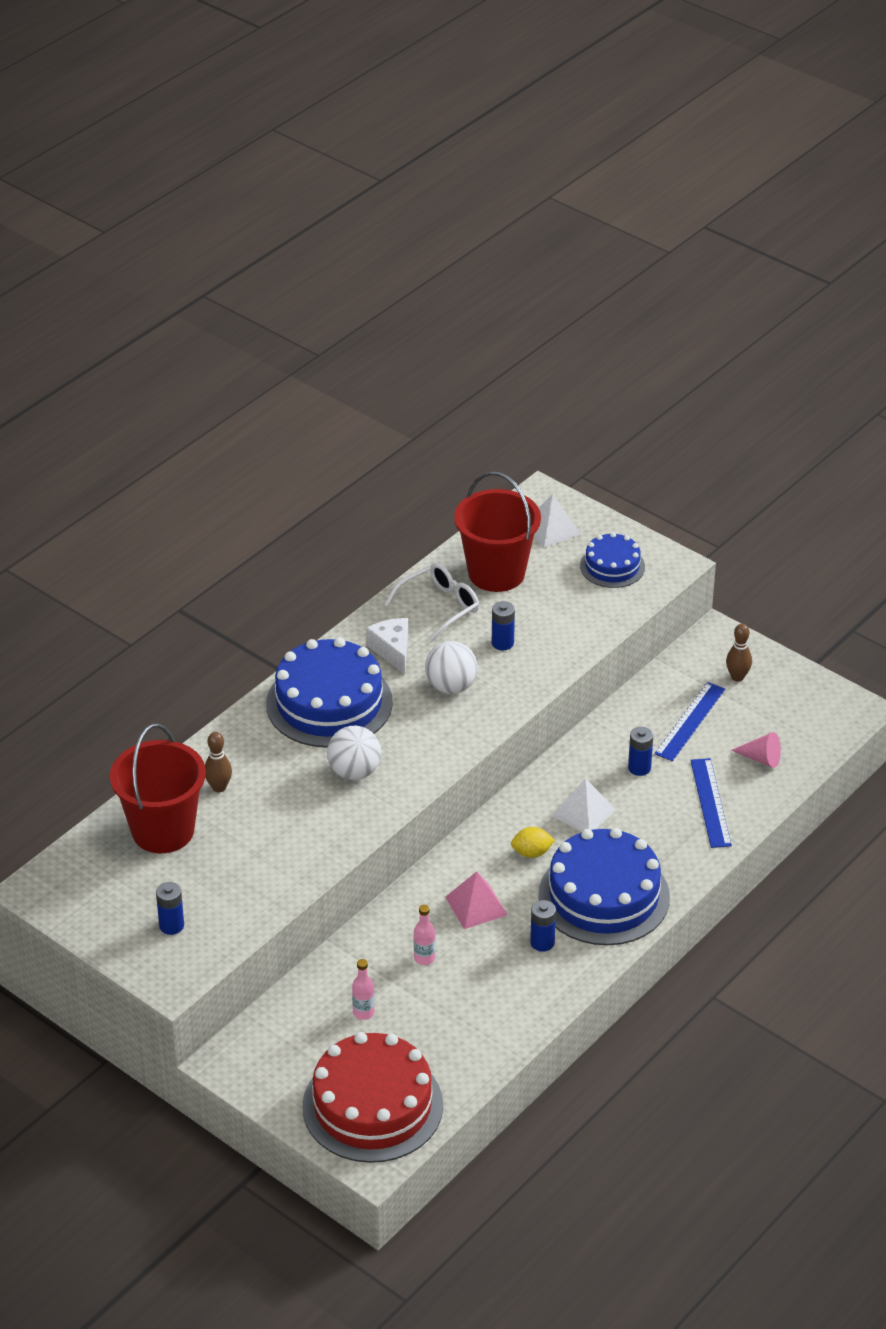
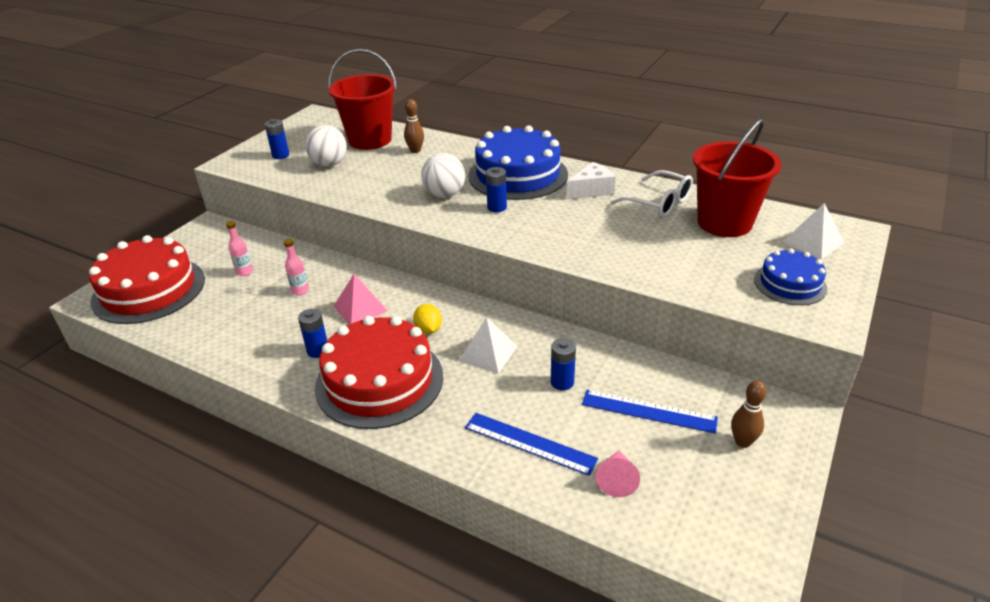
camera: 80 degrees right, 5 degrees down
(451, 686) = (562, 221): white ball -> white ball (329, 164)
(502, 643) = (633, 238): blue battery -> blue battery (497, 207)
(604, 896) = (379, 381): blue cake -> red cake
(710, 802) = (529, 443): blue ruler -> blue ruler turned 45 degrees clockwise

